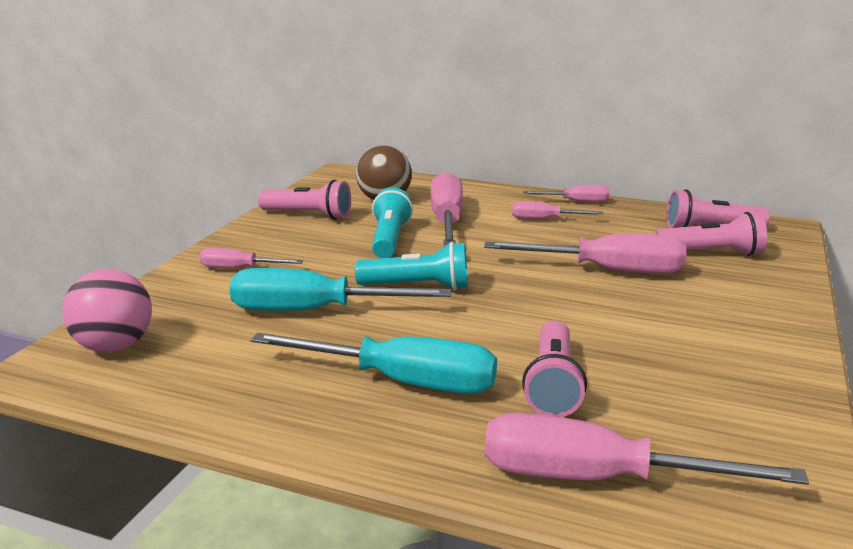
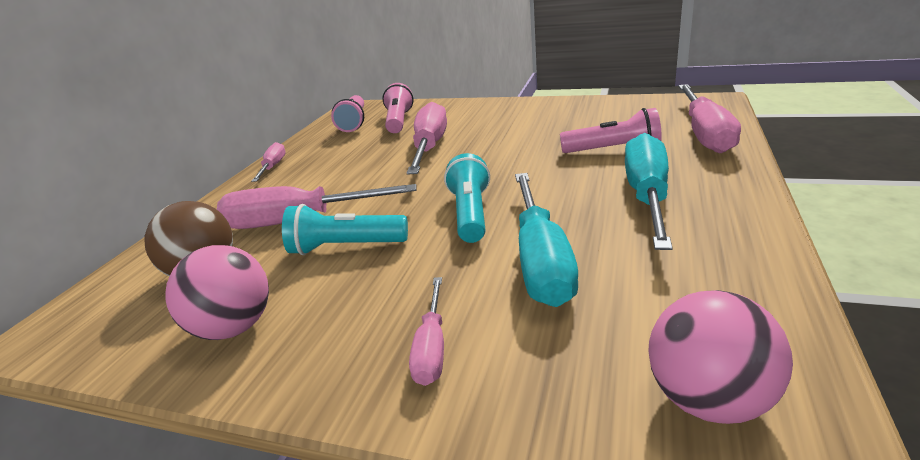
camera: 90 degrees left, 5 degrees up
(309, 215) = (234, 328): pink flashlight -> pink ball
(545, 219) = (313, 176): pink screwdriver -> none

